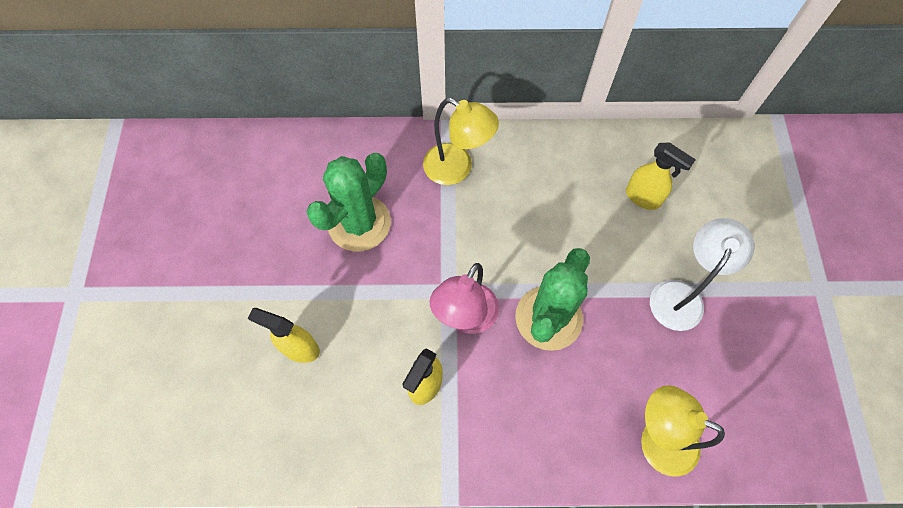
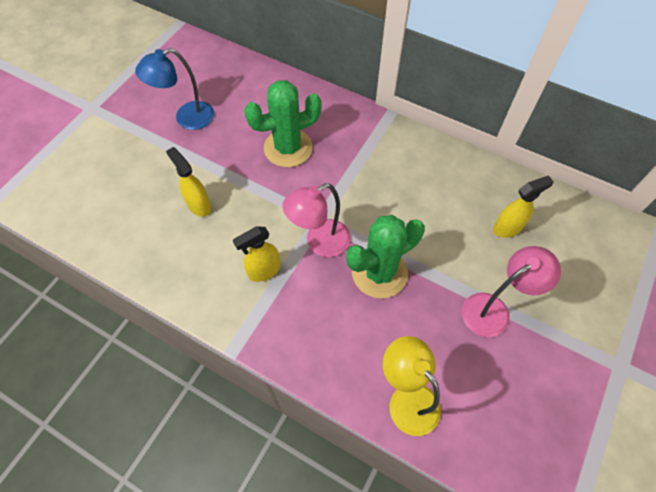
camera: 30 degrees right, 5 degrees down
(212, 246) = (187, 118): none -> blue lamp
(457, 169) = (378, 145): yellow lamp -> none
(643, 198) = (507, 228): yellow spray bottle -> yellow spray bottle turned 90 degrees counterclockwise
(681, 295) = (494, 309): white lamp -> pink lamp

